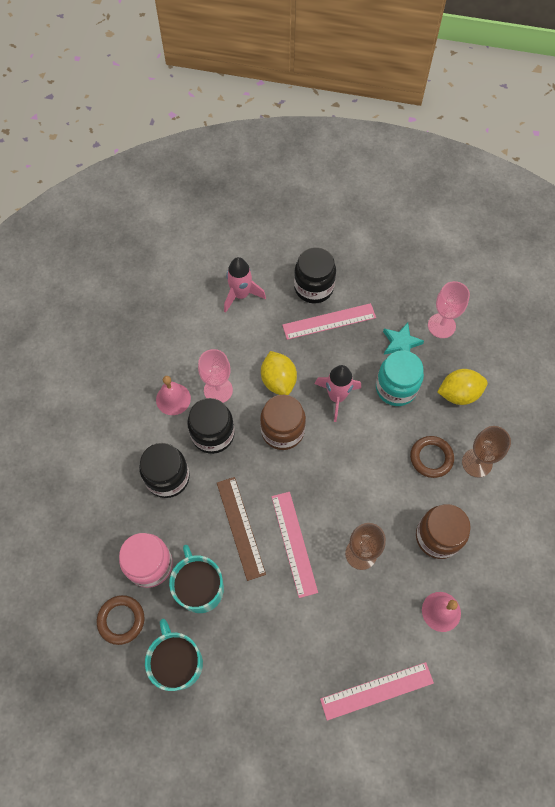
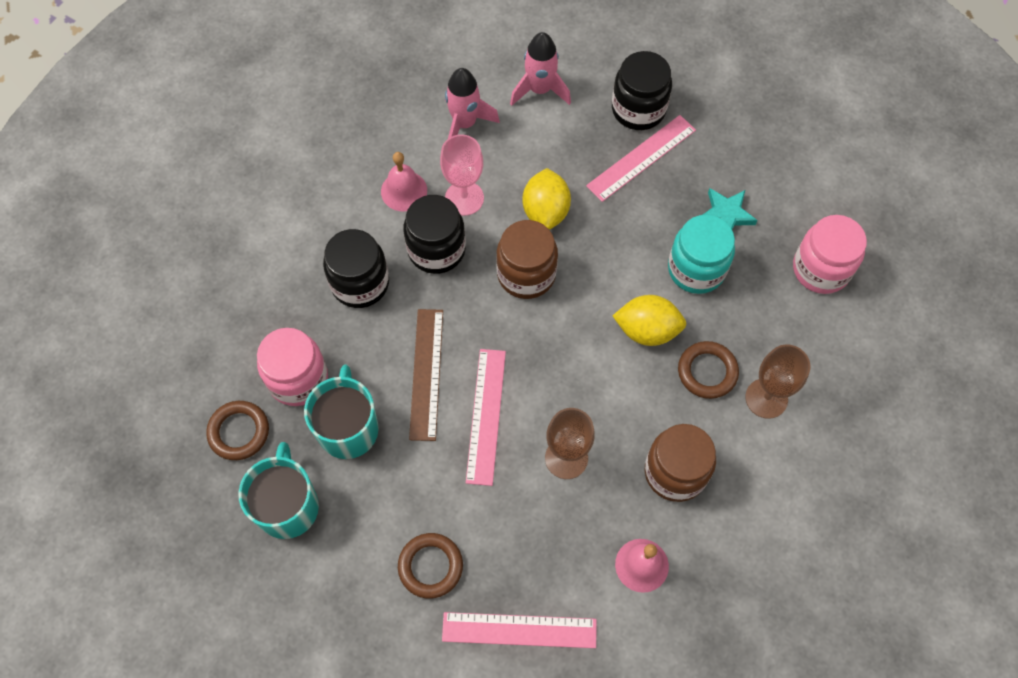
camera: 20 degrees right, 0 degrees up
(297, 668) = (430, 566): none -> brown ring
(329, 321) = (641, 158): pink ruler -> pink ruler turned 45 degrees counterclockwise
(336, 397) = (613, 255): pink rocket -> pink rocket (465, 124)
(441, 325) = (790, 210): pink goblet -> none
(458, 394) = (778, 303): yellow lemon -> yellow lemon (647, 330)
(477, 360) = (821, 269): none -> pink jar

